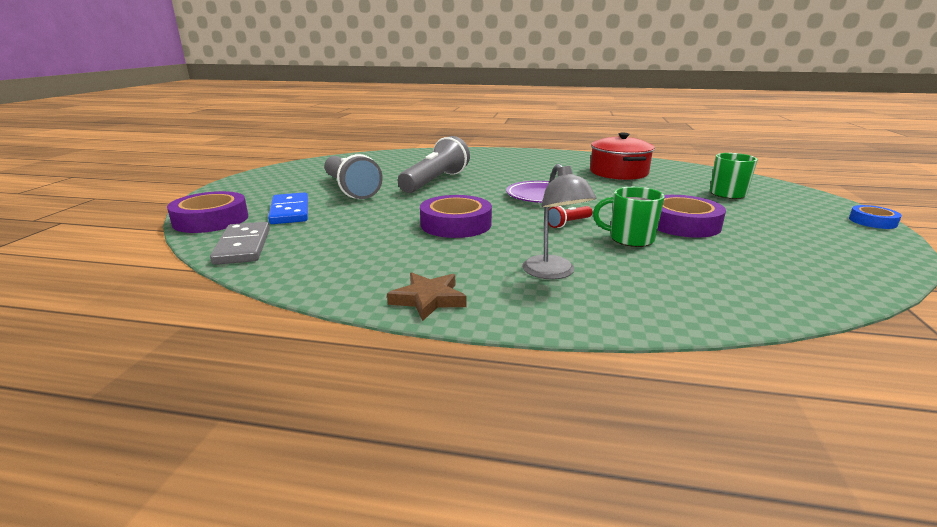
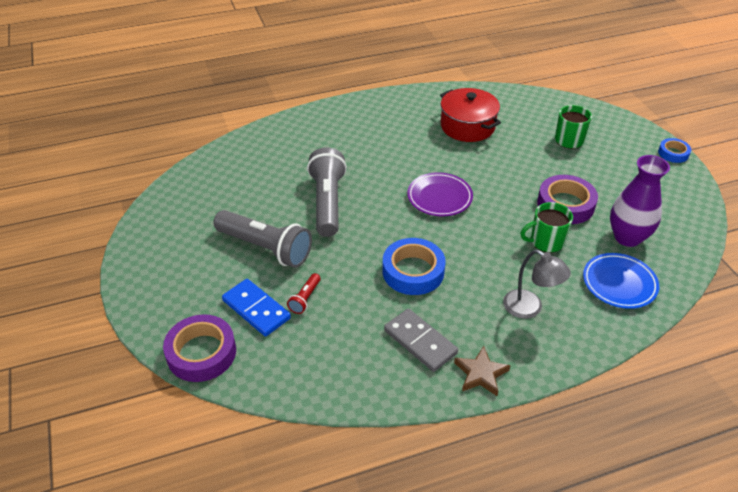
camera: 30 degrees left, 20 degrees up
(243, 246) = (283, 376): grey domino -> grey domino (420, 342)
(456, 224) = (413, 271): purple tape -> blue tape
(568, 223) = (491, 235): red flashlight -> red flashlight (305, 298)
(703, 285) = (619, 283): none -> blue plate
(749, 258) = (627, 237): none -> purple vase

